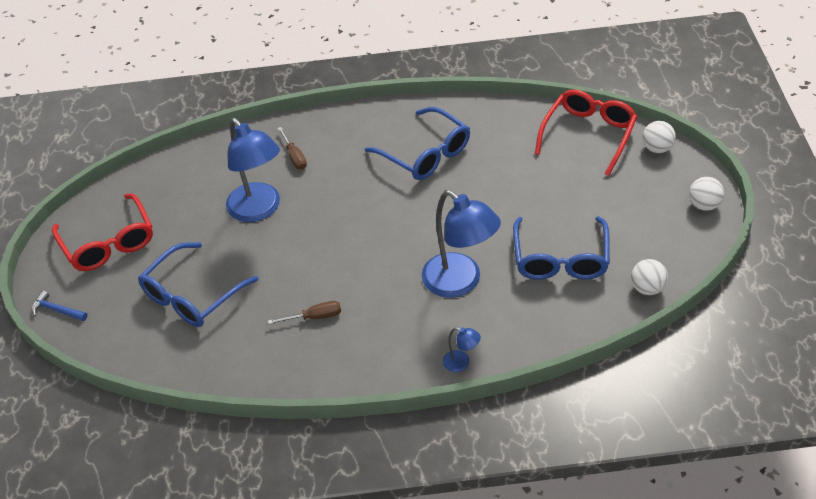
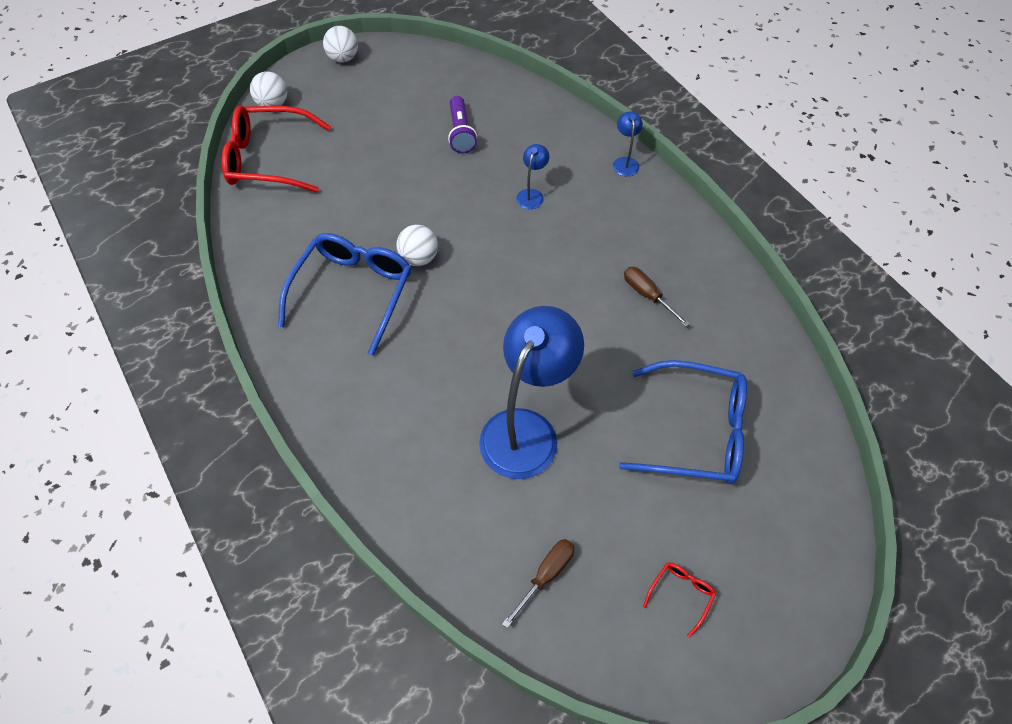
camera: 120 degrees left, 10 degrees up
(57, 310) = (820, 587): blue hammer -> none
(108, 243) = (681, 594): red glasses -> red glasses, size x0.41
(294, 157) = (414, 435): brown screwdriver -> brown screwdriver (546, 575)
(460, 282) = (532, 194): blue lamp -> blue lamp, size x0.43
(560, 259) = (460, 133): blue glasses -> purple flashlight
(647, 288) = (466, 70): white ball -> white ball (419, 258)

